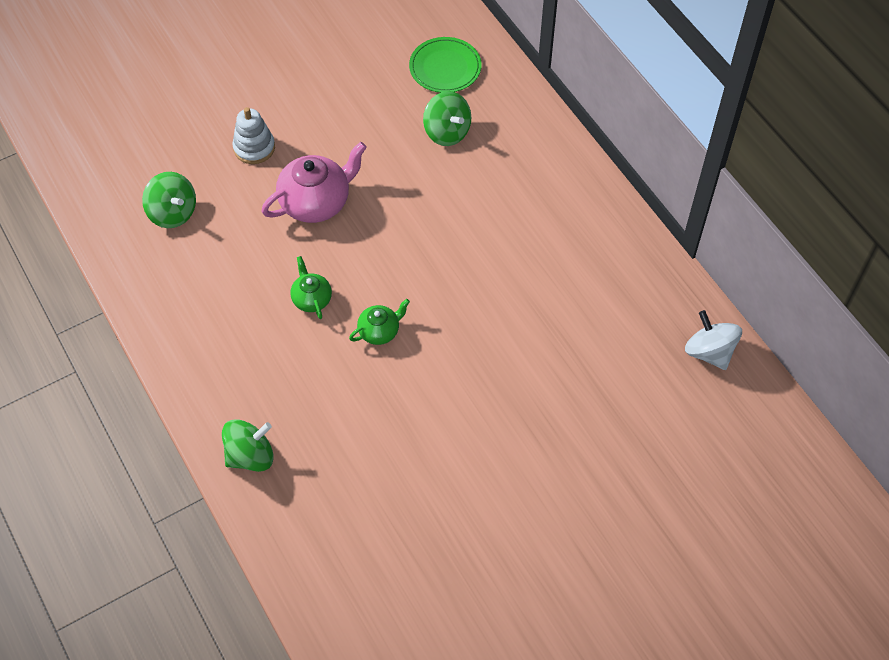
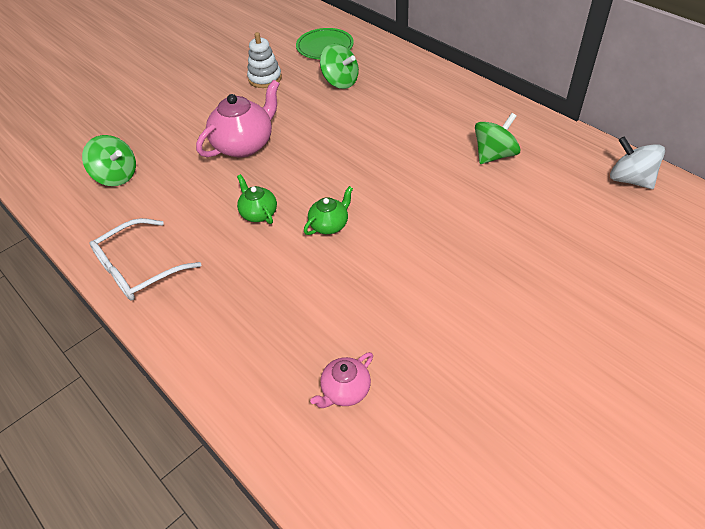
camera: 10 degrees left, 10 degrees down
(181, 337) = (138, 269): none -> white glasses
(250, 456) = (229, 360): green spinning top -> green spinning top (494, 155)
(254, 148) = (182, 120): white stacking toy -> white stacking toy (265, 78)
(345, 509) = (345, 391): none -> pink teapot

